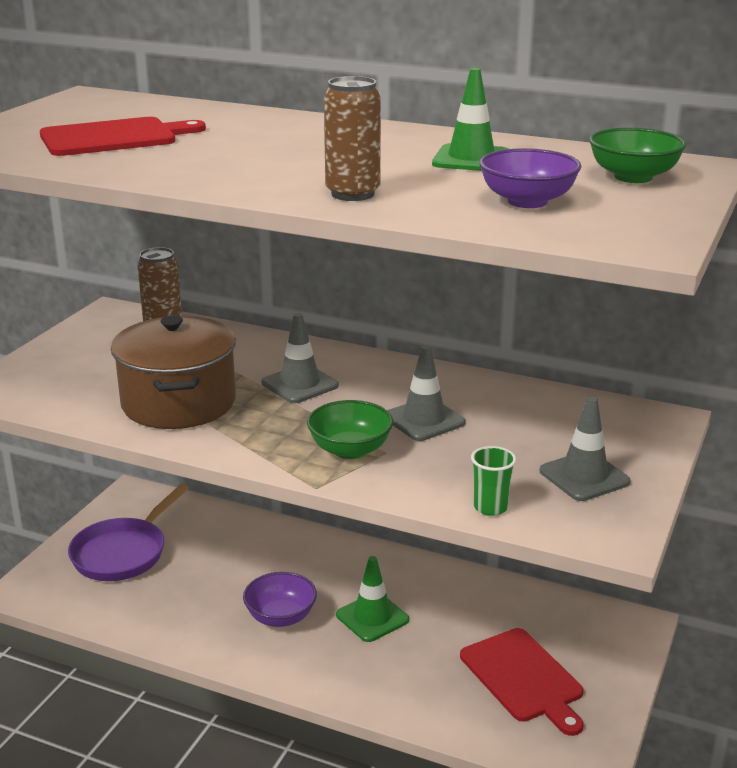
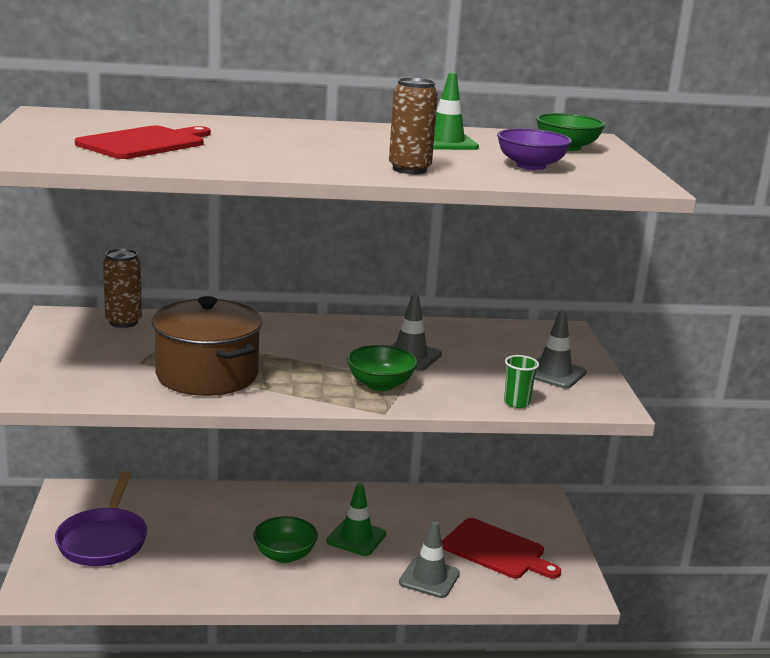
camera: 30 degrees left, 5 degrees down
(281, 617) = (285, 555): purple bowl -> green bowl
(300, 384) = (290, 347): grey traffic cone -> grey traffic cone (429, 578)

